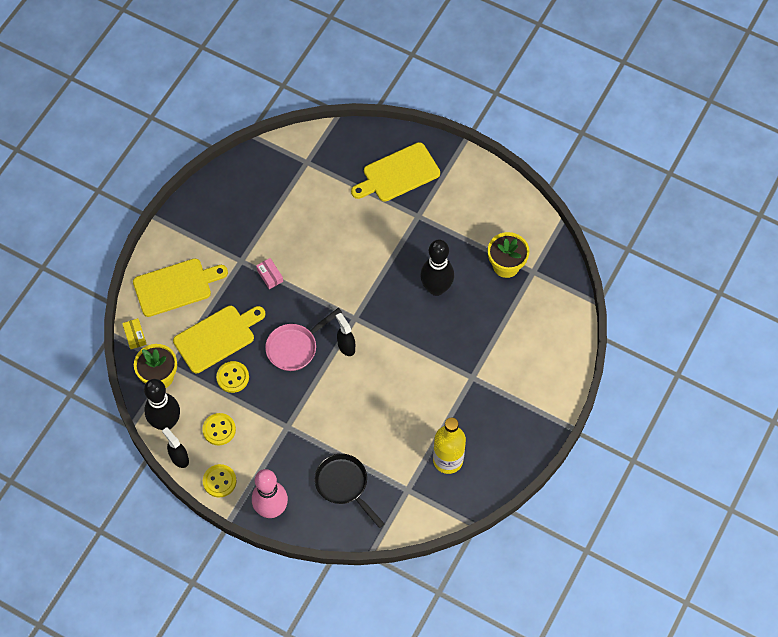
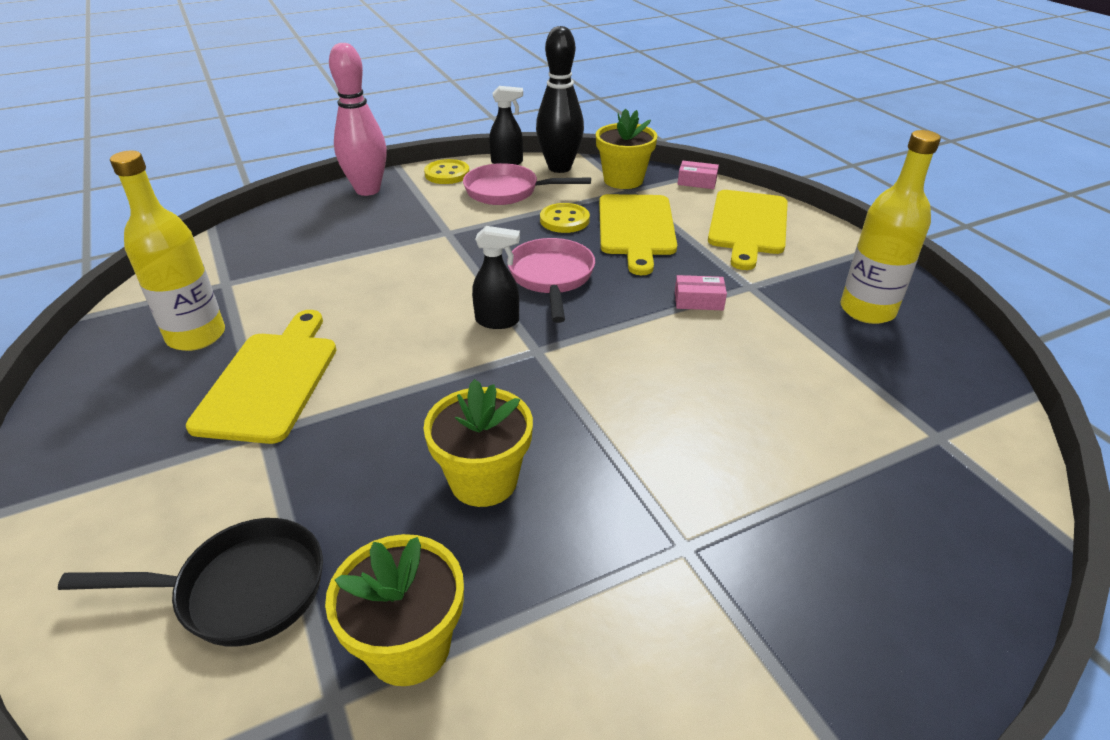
camera: 125 degrees right, 25 degrees down
(135, 336) = (697, 182): yellow box -> pink box
(219, 430) = (507, 191): yellow button -> pink pan
(229, 208) = (867, 310): none -> yellow bottle
(344, 485) = (313, 241): black pan -> black pan (241, 590)
(398, 174) = (833, 574): yellow cutting board -> yellow cutting board (271, 380)
(436, 288) = (483, 480): black bowling pin -> yellow flower pot

